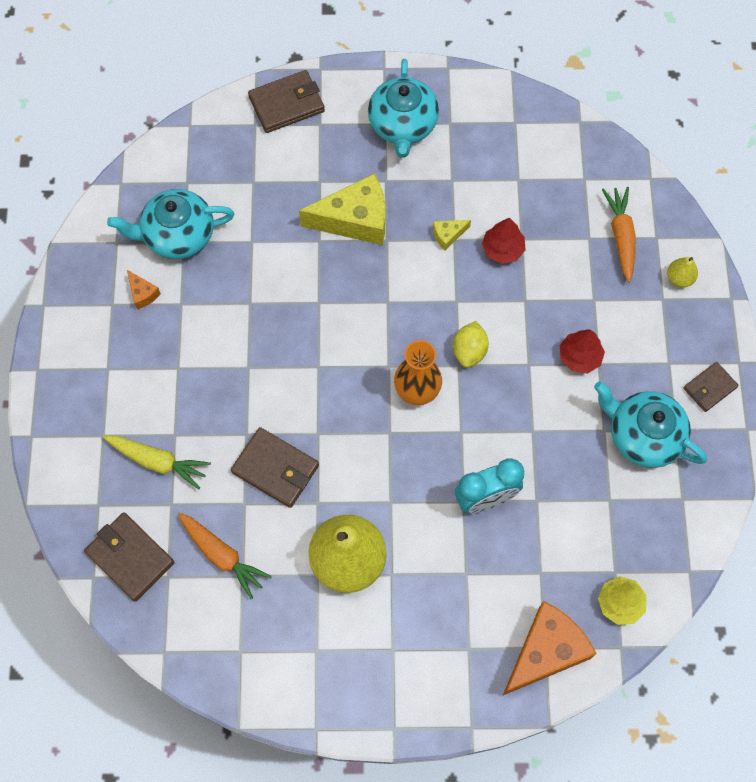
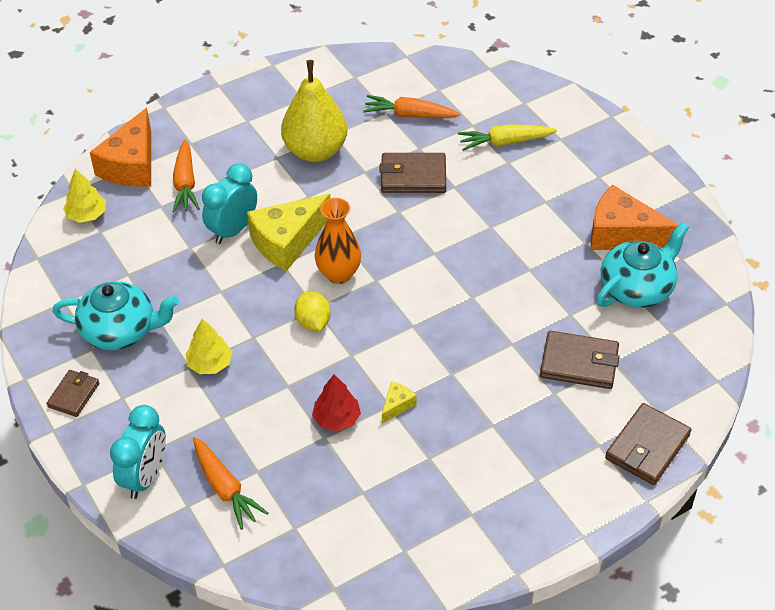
camera: 150 degrees right, 20 degrees down
(130, 557) = (473, 87): brown wallet -> brown wallet (579, 363)
(143, 293) = (622, 234): orange cheese -> orange cheese, size x2.27
(355, 220) = (494, 376): yellow cheese -> yellow cheese (287, 241)
(402, 125) = (517, 486): turquoise teapot -> none
(502, 590) = (185, 184): none -> orange carrot
(579, 357) = (210, 364): red tree -> yellow tree
(679, 278) = (145, 477): yellow pear -> turquoise clock

